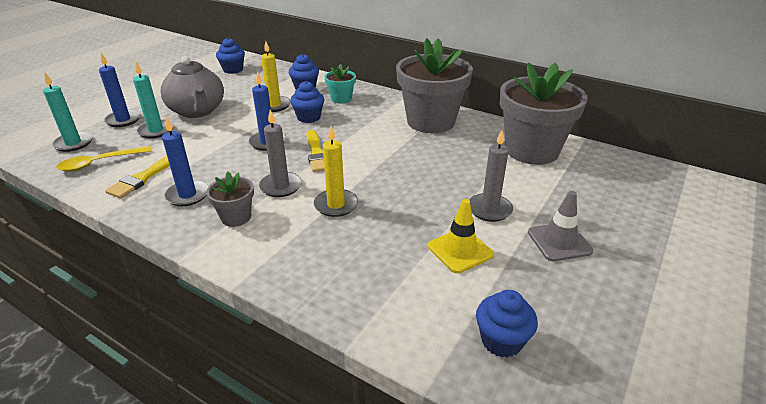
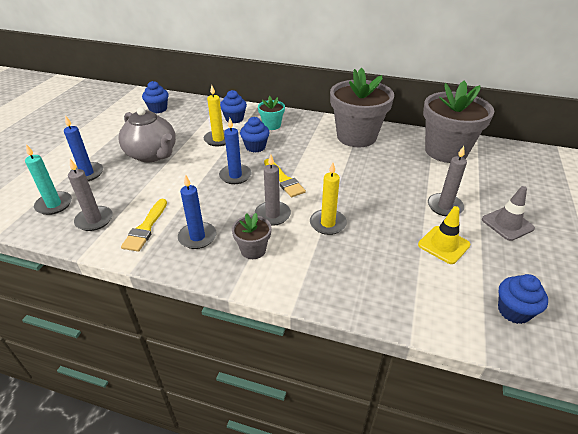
camera: 15 degrees left, 5 degrees up
(100, 163) = (94, 220): yellow spoon -> grey candle
(156, 131) = (126, 180): turquoise candle -> none

